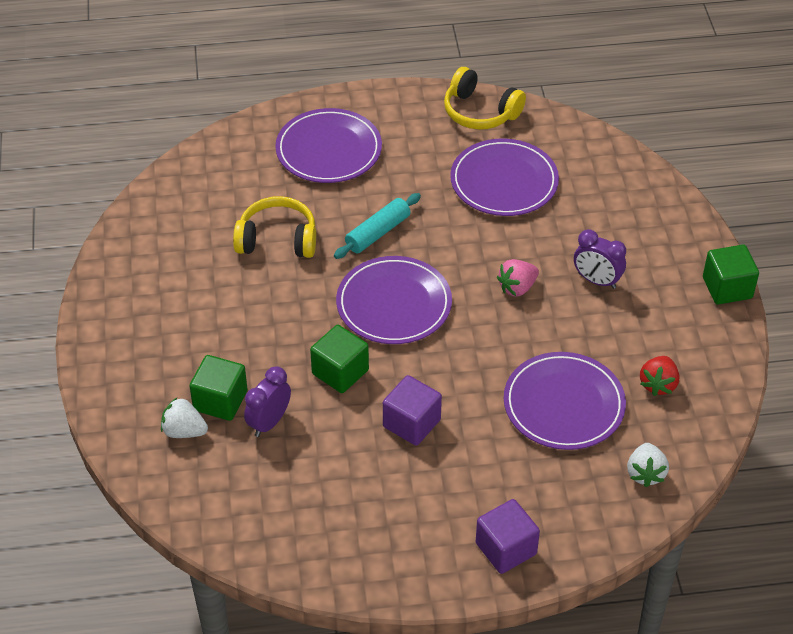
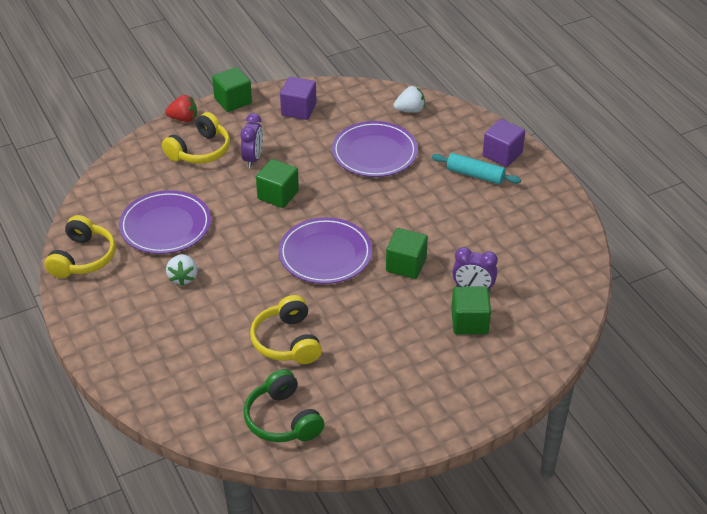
camera: 110 degrees left, 5 degrees down
(178, 212) = (282, 419): none -> green headphones
(184, 431) = (509, 333): white strawberry -> white strawberry (183, 277)
(329, 150) = (164, 341): purple plate -> none
(378, 233) = (253, 283): turquoise rolling pin -> turquoise rolling pin (475, 175)
(411, 423) = (431, 217): purple cube -> purple cube (298, 110)
(517, 288) = (278, 195): pink strawberry -> green cube
(630, 236) = (200, 151): none -> yellow headphones
(658, 384) = (335, 116): red strawberry -> red strawberry (183, 119)

